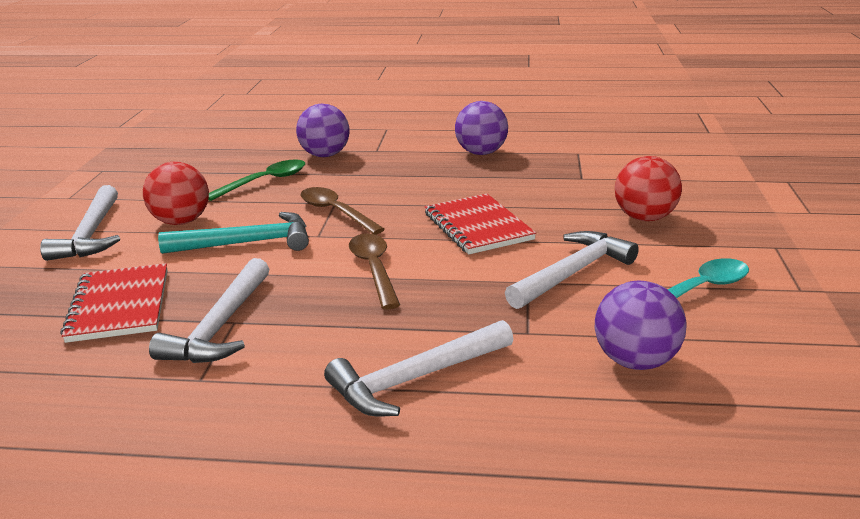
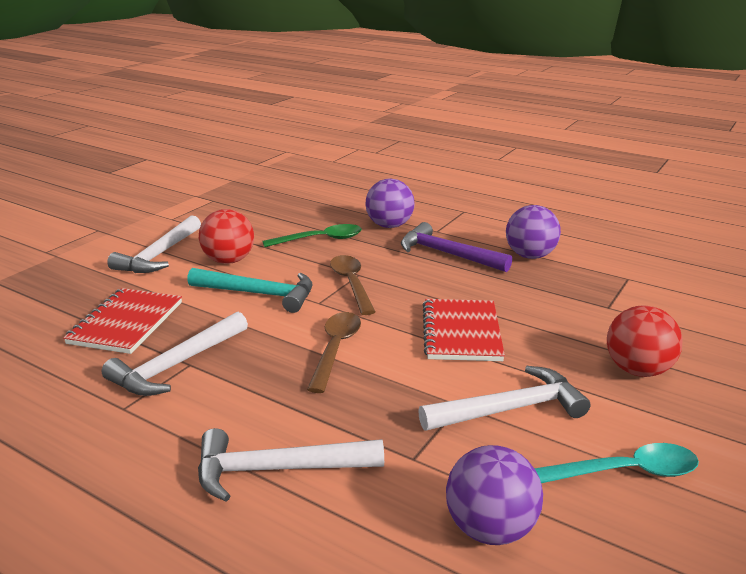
camera: 25 degrees right, 0 degrees up
(405, 167) = (447, 254): none -> purple hammer

